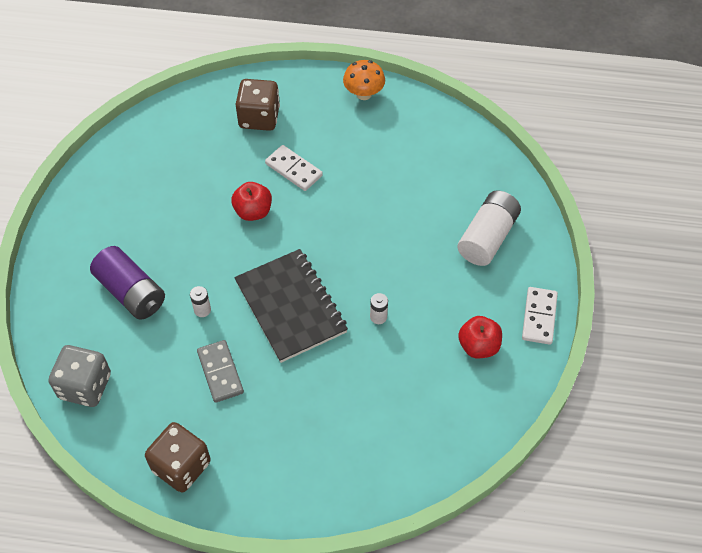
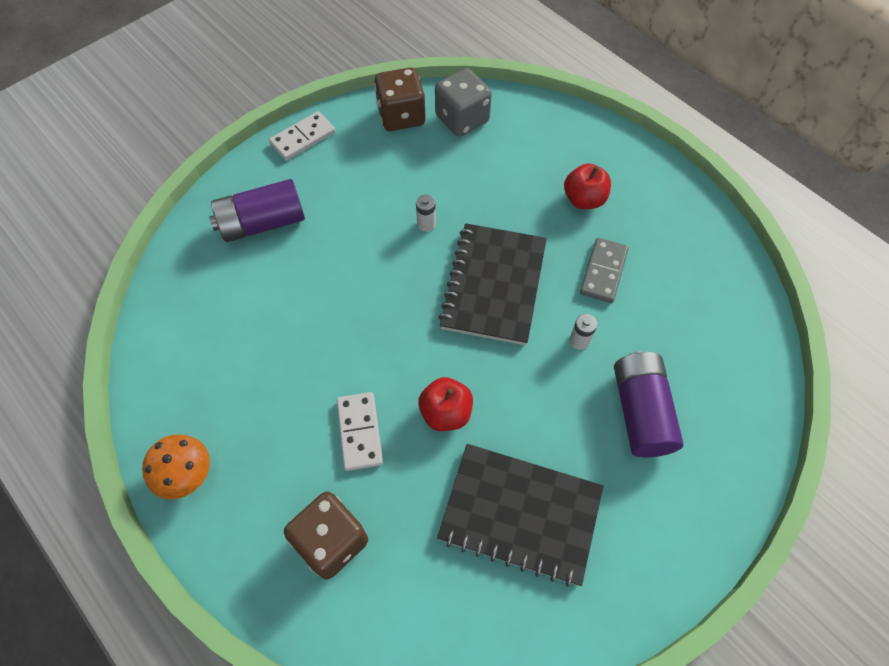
camera: 140 degrees left, 5 degrees up
(85, 386) = (741, 344): grey dice -> grey dice (462, 119)
(167, 192) = (520, 514): none -> black notebook
(181, 466) = (688, 221): brown dice -> brown dice (401, 116)
(478, 346) = (372, 150): red apple -> red apple (584, 199)
(487, 237) = (262, 223): white battery -> purple battery

